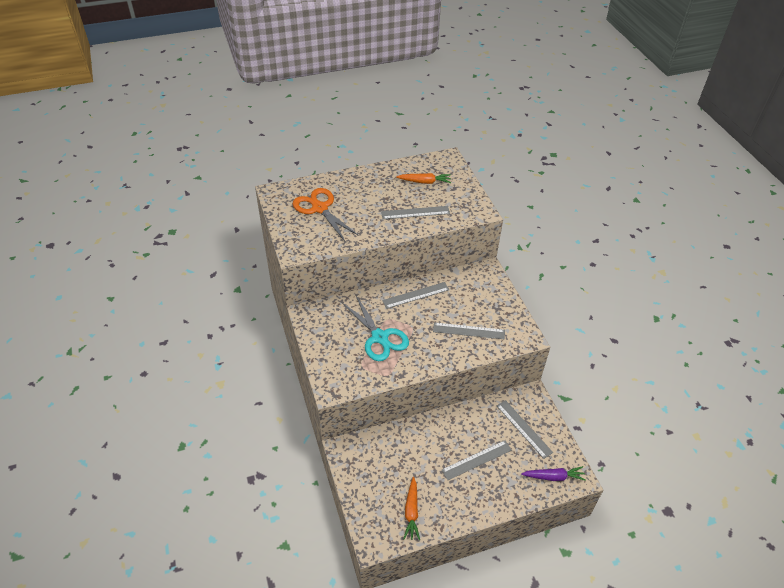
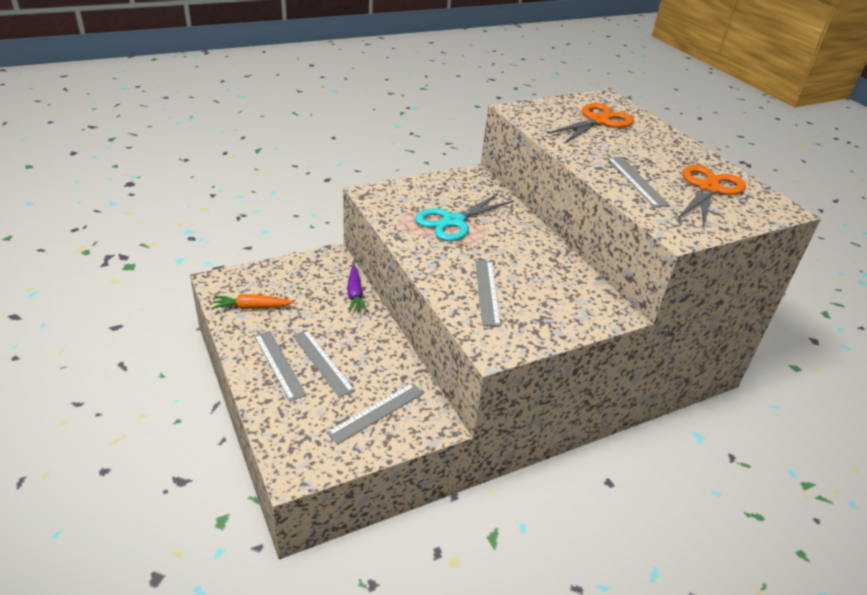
camera: 80 degrees right, 10 degrees down
(416, 295) = (535, 247): grey ruler -> grey ruler (279, 364)
(425, 182) = (708, 189): orange carrot -> orange scissors
(554, 477) = (296, 443): purple carrot -> purple carrot (355, 294)

